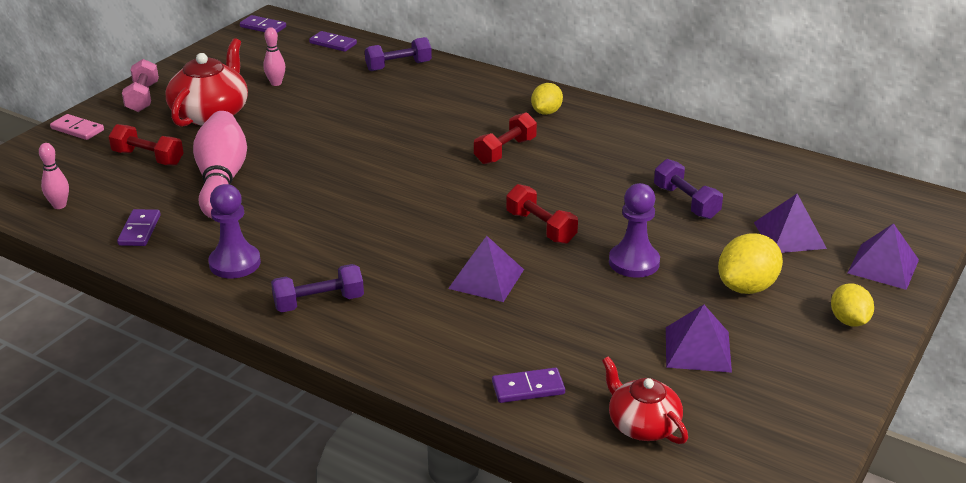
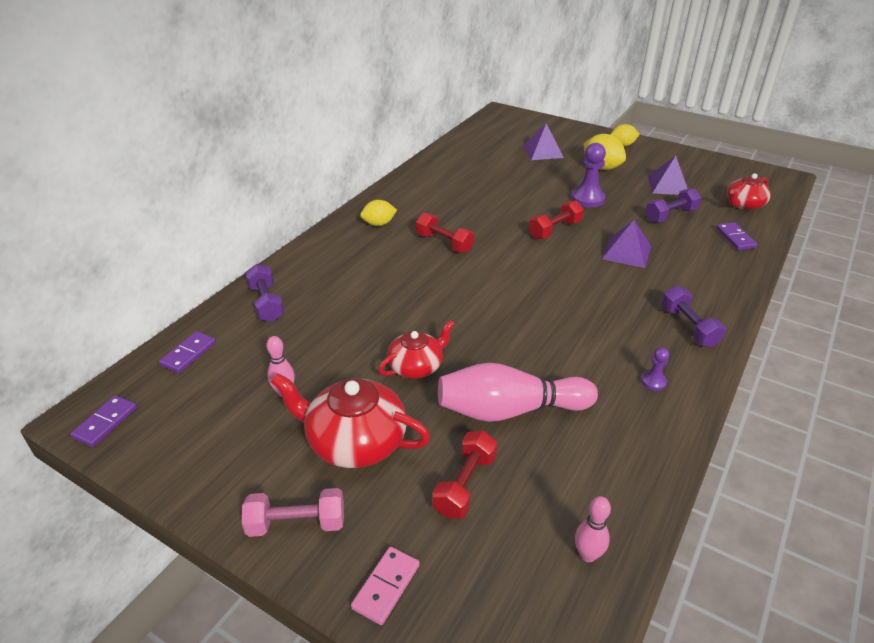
camera: 90 degrees left, 5 degrees up
(140, 230) = (619, 462): purple domino -> none
(235, 263) = (653, 381): purple pawn -> purple pawn, size x0.52
(293, 137) = (416, 366): none -> red teapot
(546, 112) = (379, 224): yellow lemon -> yellow lemon turned 45 degrees counterclockwise
(686, 202) = (511, 178): purple dumbbell -> purple dumbbell (670, 215)
(883, 266) = (567, 132): purple pyramid -> none

